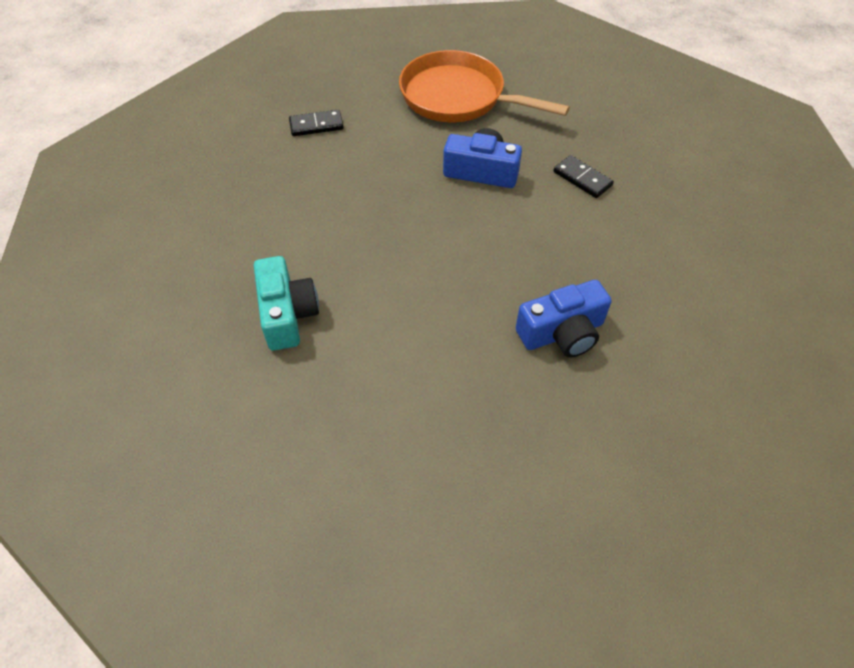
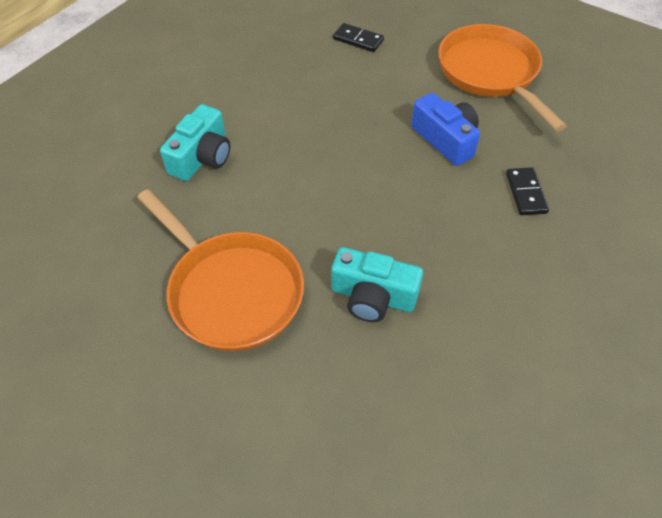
camera: 40 degrees right, 0 degrees up
(447, 411) = (231, 290): none -> orange pan
(562, 333) = (373, 296): blue camera -> turquoise camera

